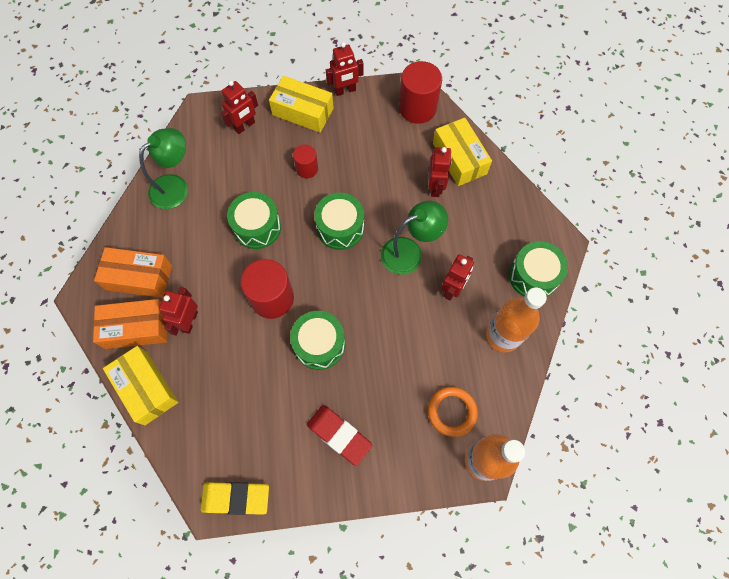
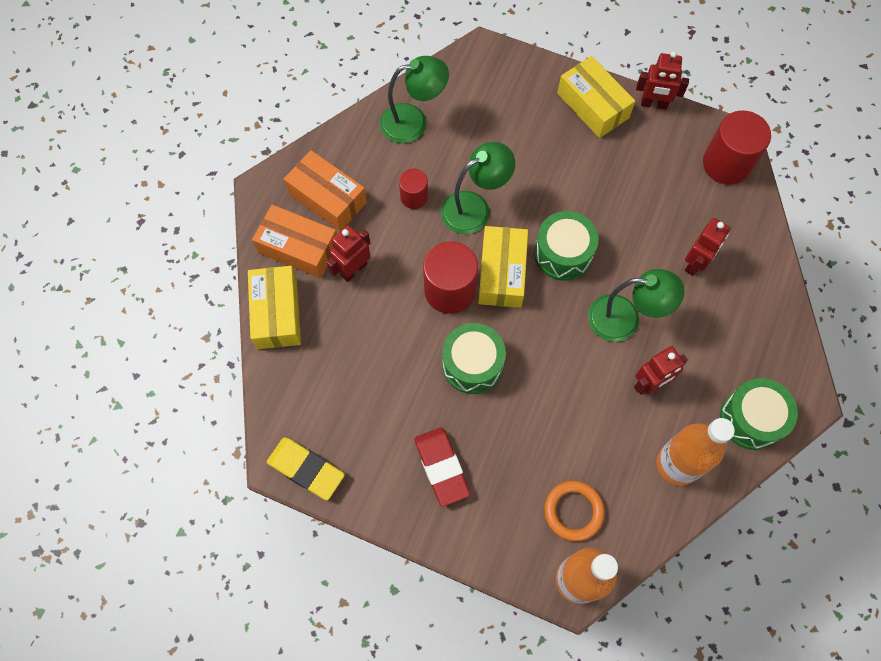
camera: 30 degrees right, 0 degrees up
(245, 126) = (520, 91): red robot -> none
(257, 227) = (474, 207): green drum -> green lamp
(307, 169) = (562, 171): red cylinder -> red cylinder (414, 197)
(459, 158) = (742, 245): yellow box -> yellow box (502, 273)

